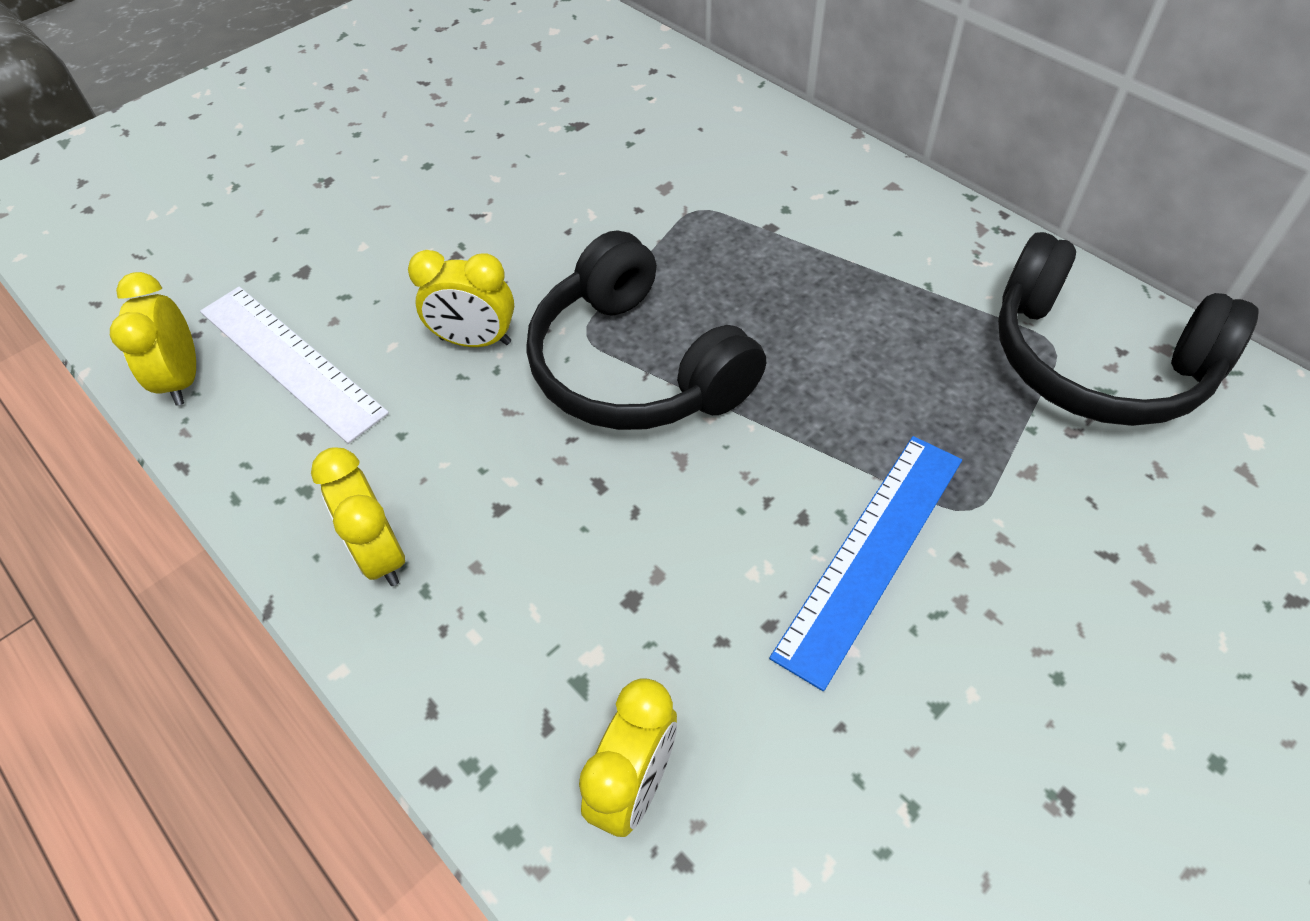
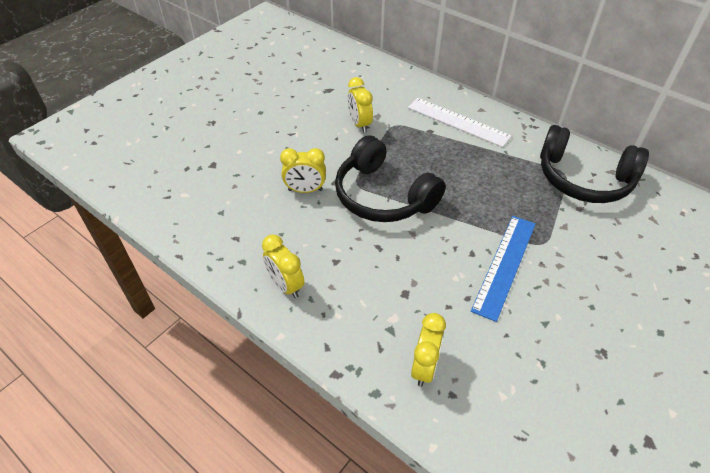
camera: 10 degrees left, 5 degrees down
(183, 379) = (168, 217): yellow clock -> yellow clock (359, 124)
(290, 361) = (218, 205): white ruler -> white ruler (458, 122)

